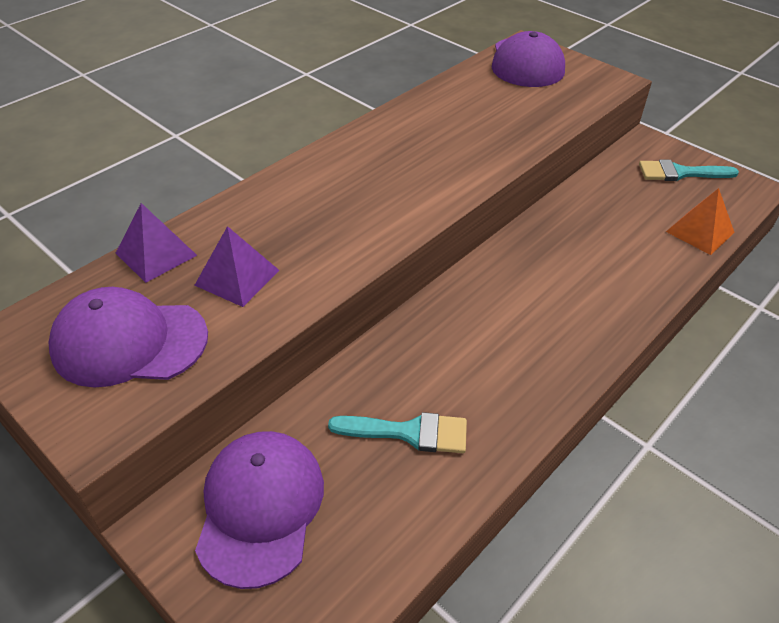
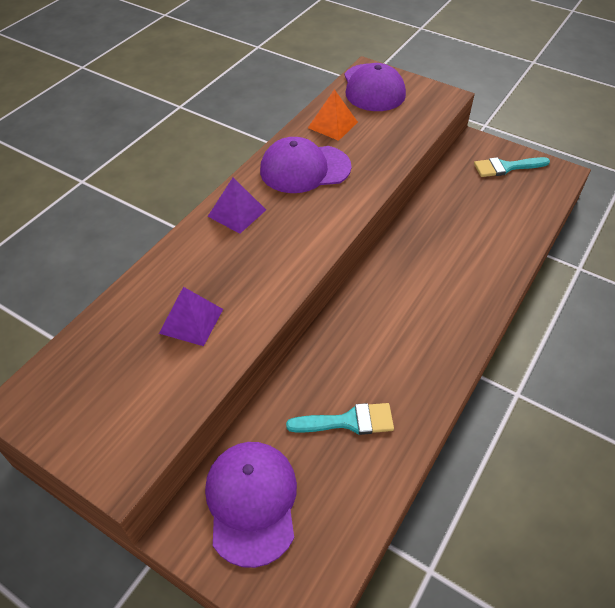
camera: 10 degrees left, 5 degrees up
(129, 342) = (121, 392): purple cap -> purple cap (305, 169)
(156, 254) = (119, 310): purple pyramid -> purple pyramid (237, 213)
(700, 232) = (529, 217): orange pyramid -> orange pyramid (333, 125)

